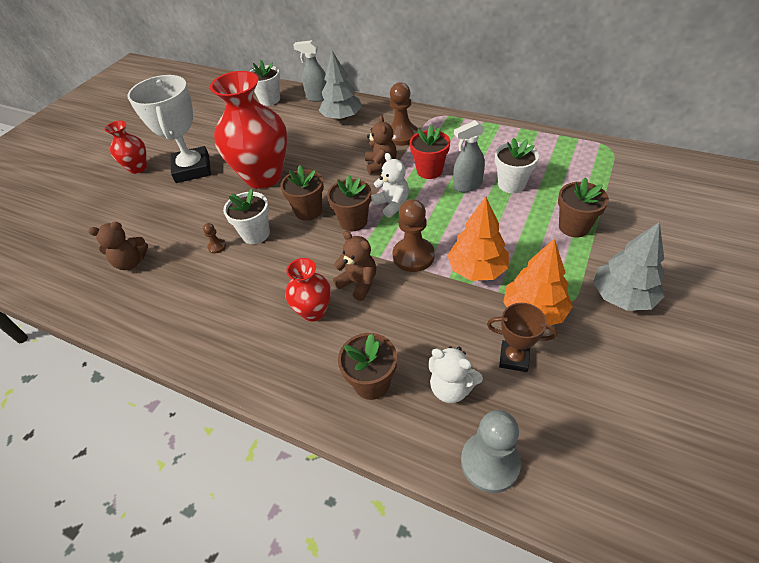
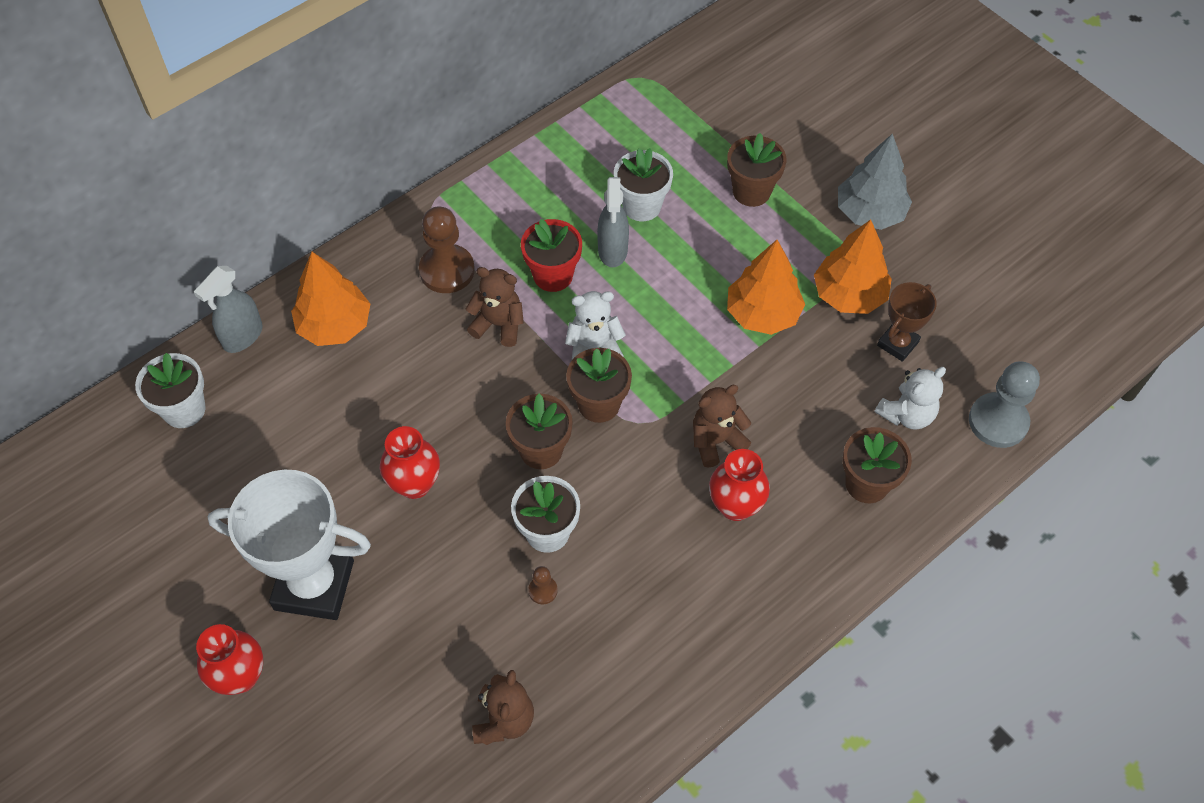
camera: 70 degrees left, 10 degrees up
(263, 176) = (414, 484): red vase -> red vase, size x0.50
(342, 118) = (334, 325): grey tree -> orange tree
(413, 256) = (704, 365): brown pawn -> none

